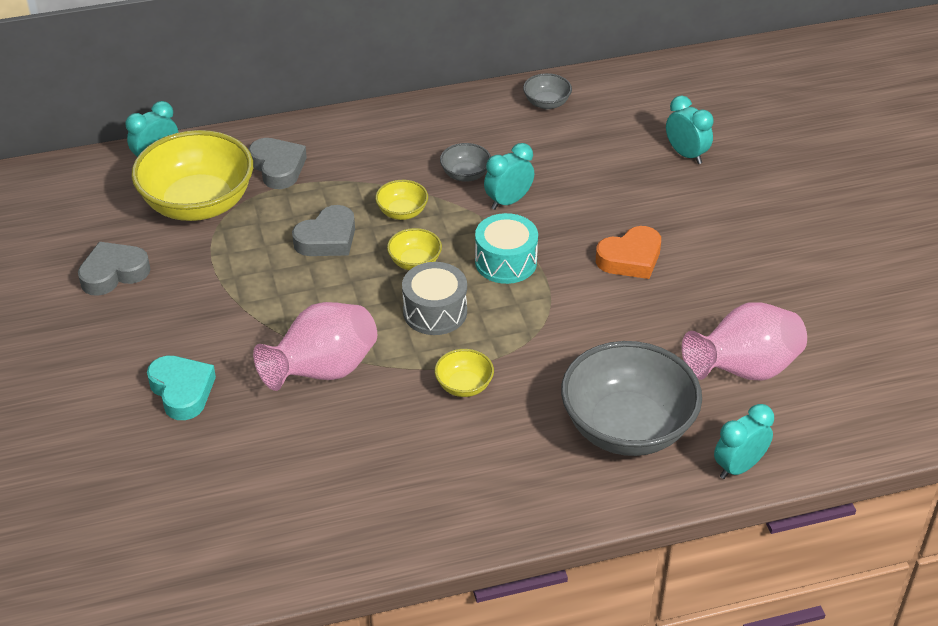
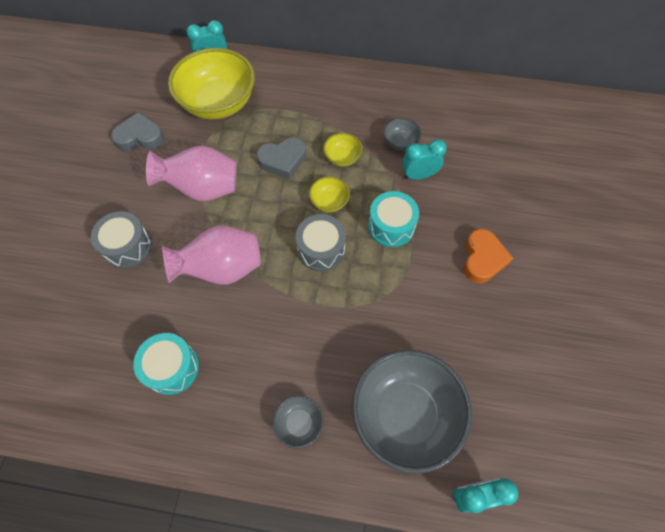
camera: 25 degrees right, 20 degrees up
(182, 391) = (128, 246): turquoise heart -> grey drum
(278, 167) = (282, 93): grey heart -> none
(326, 485) = (172, 368): none -> turquoise drum
(464, 386) = (308, 322): yellow bowl -> none
(546, 103) = (486, 103): grey bowl -> grey bowl (299, 423)
(630, 258) = (482, 259): orange heart -> orange heart turned 75 degrees counterclockwise
(686, 154) = (568, 182): turquoise clock -> none
(743, 370) = (521, 400): pink vase -> pink vase (203, 189)

